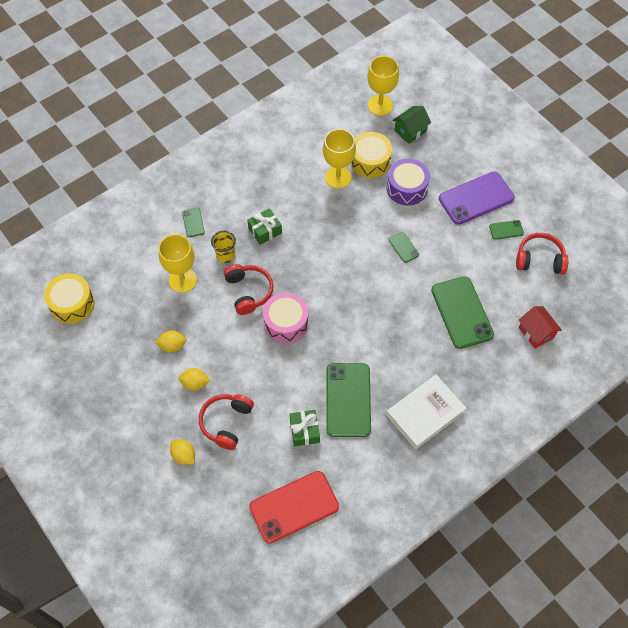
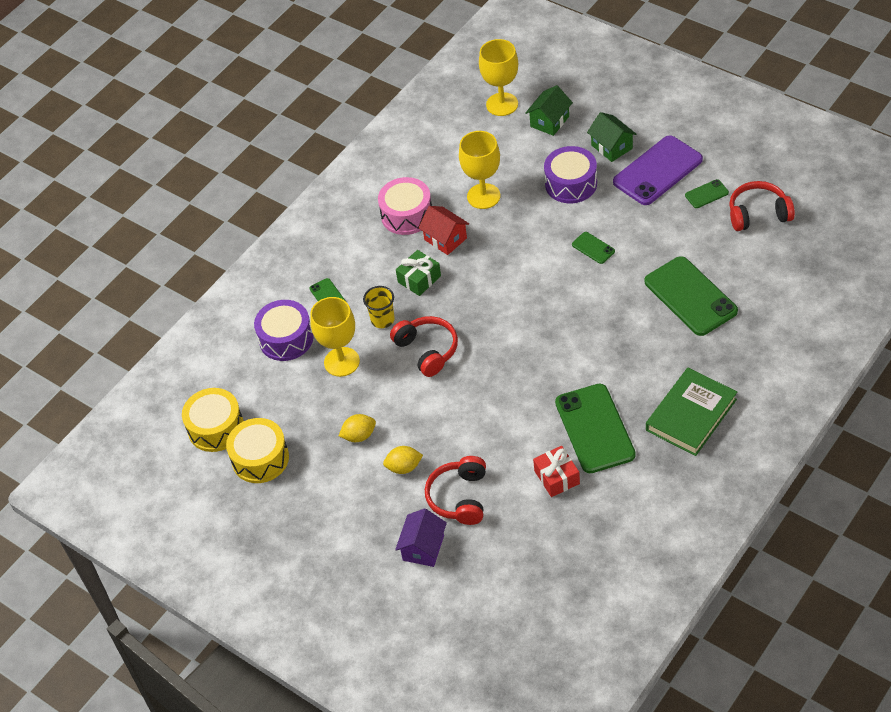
camera: 10 degrees left, 10 degrees down
(150, 247) = (286, 339): none -> purple drum
(184, 456) = (423, 548): yellow lemon -> purple house
(286, 323) = (486, 370): pink drum -> pink drum (407, 215)
(294, 506) = (577, 560): red phone -> none
(304, 431) = (557, 477): green gift -> red gift
(370, 161) = (515, 167): yellow drum -> yellow drum (260, 459)
(425, 413) = (691, 415): white book -> green book
(449, 167) = (612, 147): none -> green house
(536, 332) = (785, 291): red house -> red house (445, 239)

